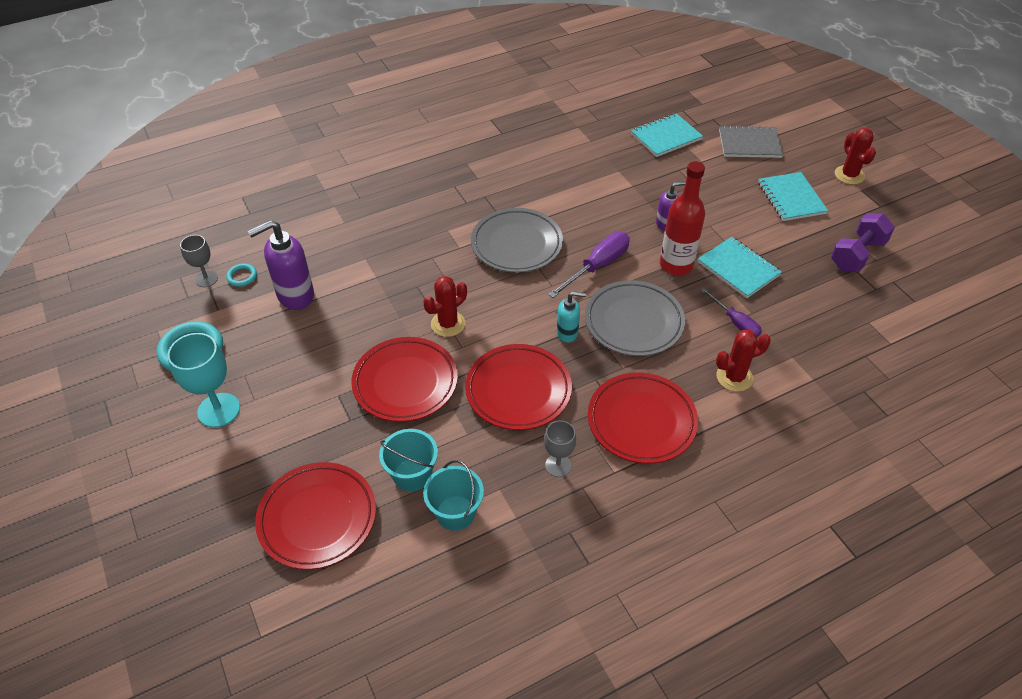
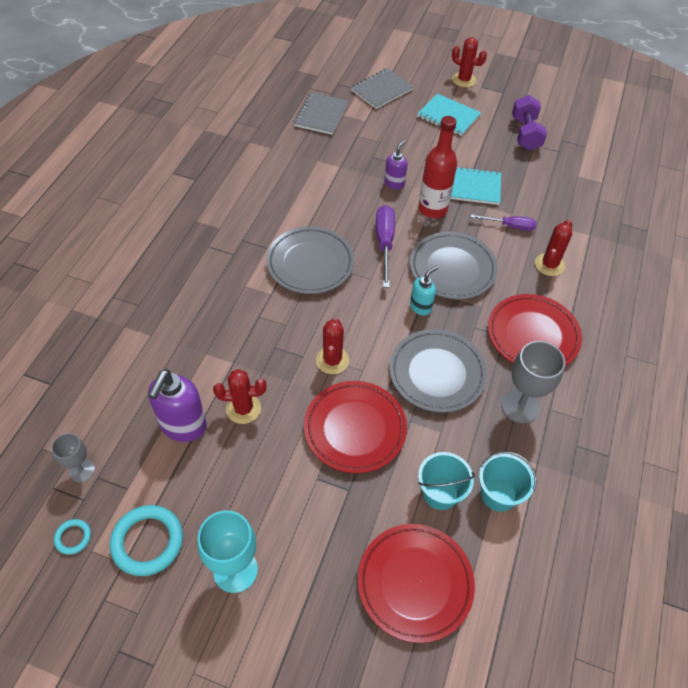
camera: 45 degrees left, 5 degrees up
(242, 276) = (114, 444): turquoise ring -> turquoise ring (73, 537)
(346, 312) = (243, 409): none -> red cactus
(518, 390) = (437, 373): red plate -> grey plate
(558, 465) = (520, 406): grey goblet -> grey goblet, size x1.66
(666, 137) = (321, 115): turquoise notebook -> grey notebook

